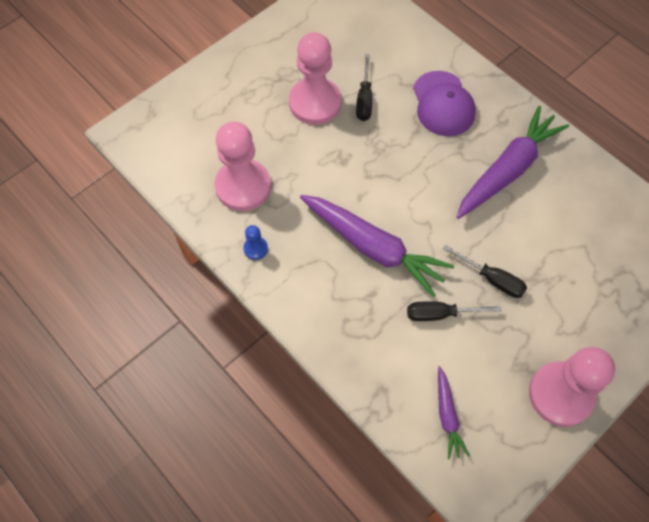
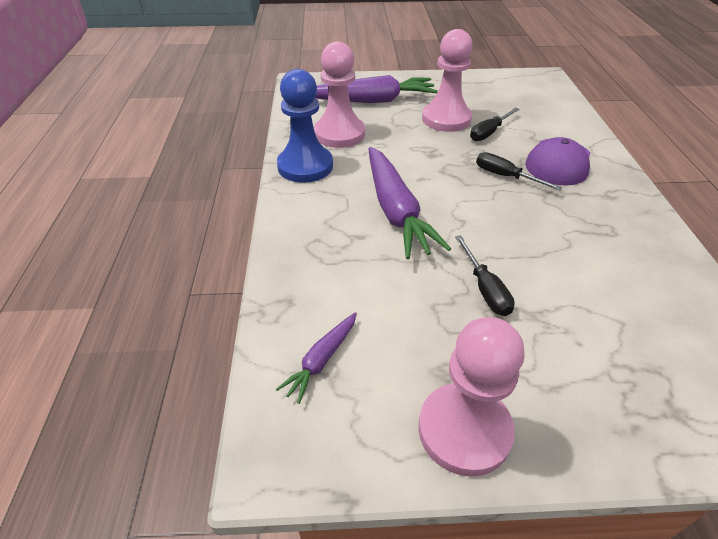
camera: 40 degrees right, 20 degrees down
(255, 249) = (305, 166): blue pawn -> blue pawn, size x2.38
(440, 314) = (404, 283): black screwdriver -> black screwdriver (505, 176)
(508, 170) = (583, 226): purple carrot -> purple carrot (372, 101)

